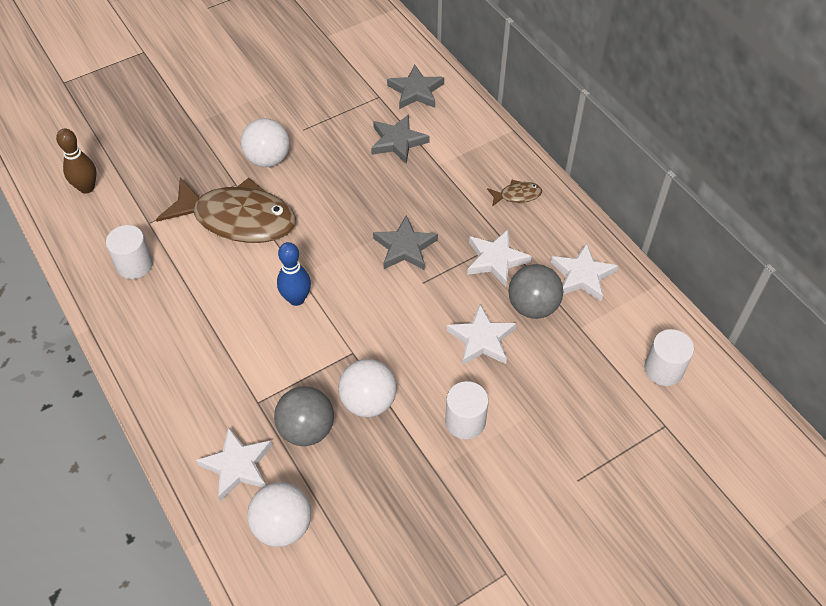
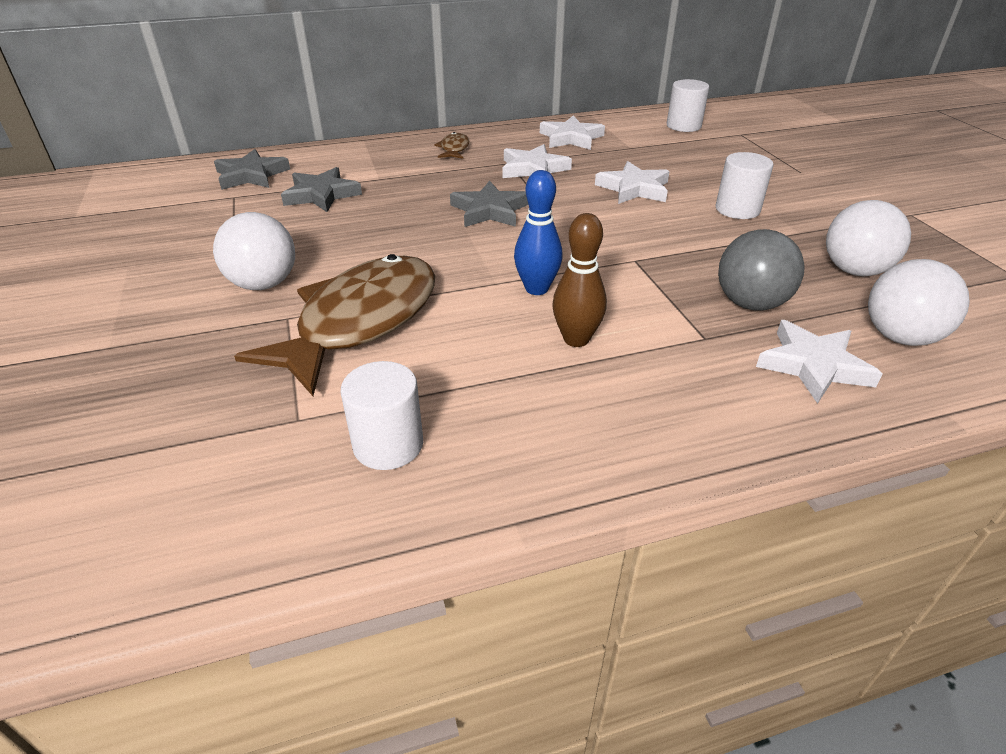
camera: 75 degrees left, 15 degrees down
(87, 188) = (131, 504): brown bowling pin -> brown bowling pin (576, 339)
(368, 402) = (709, 258): white ball -> white ball (854, 270)
(533, 306) = (600, 161): grey ball -> none

